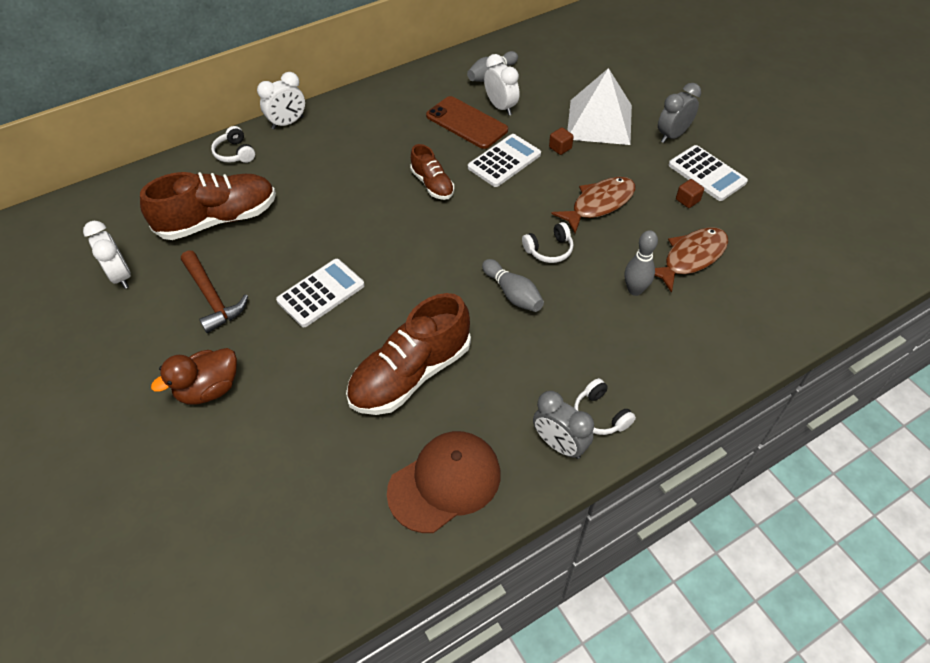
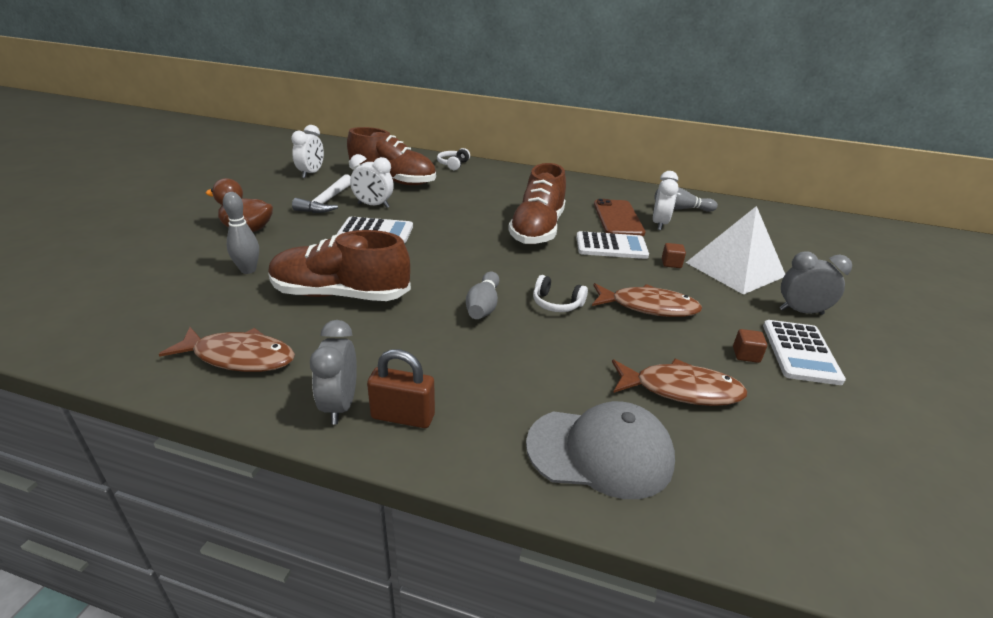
camera: 45 degrees right, 20 degrees down
(212, 297) = (326, 201): brown hammer -> white hammer
(287, 123) = (504, 168): white clock -> white clock (373, 205)
(432, 184) = (537, 229): brown shoe -> brown shoe, size x1.85
(445, 482) = (239, 357): brown cap -> brown fish
(600, 415) = (403, 416): white headphones -> brown padlock
(635, 290) = (585, 371): grey bowling pin -> grey bowling pin (248, 270)
(709, 336) = (600, 452): none -> grey cap

